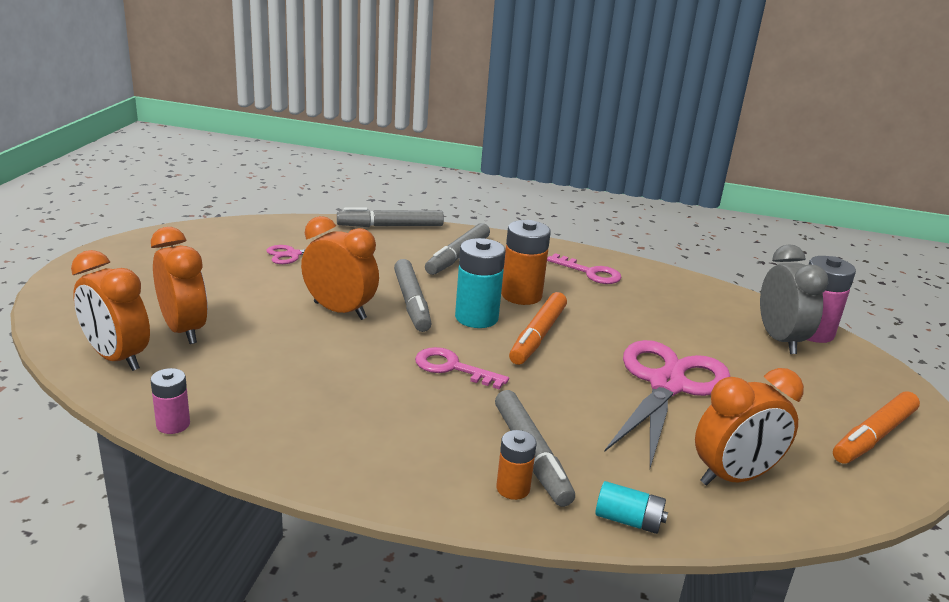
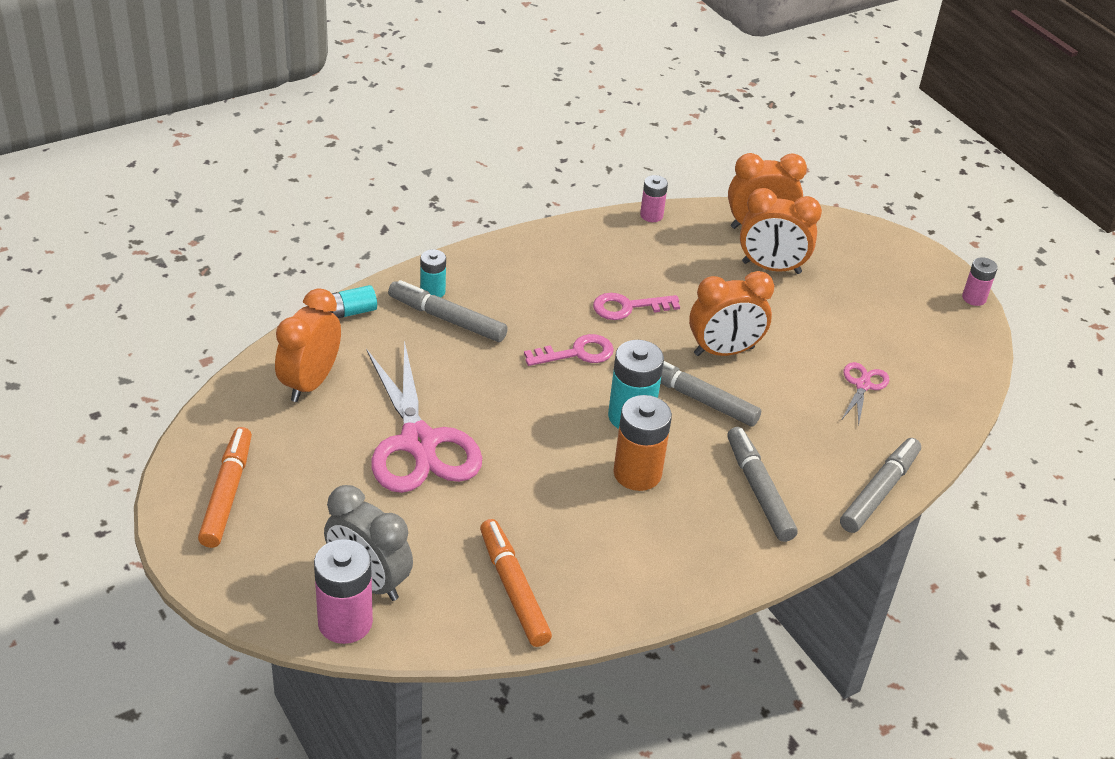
camera: 135 degrees right, 15 degrees up
(111, 245) = (974, 298): none -> pink battery
(513, 488) = (432, 291): orange battery -> turquoise battery
(538, 336) = (564, 429): orange marker -> orange marker (513, 589)
(590, 273) = (626, 562): pink key -> pink key (628, 307)

